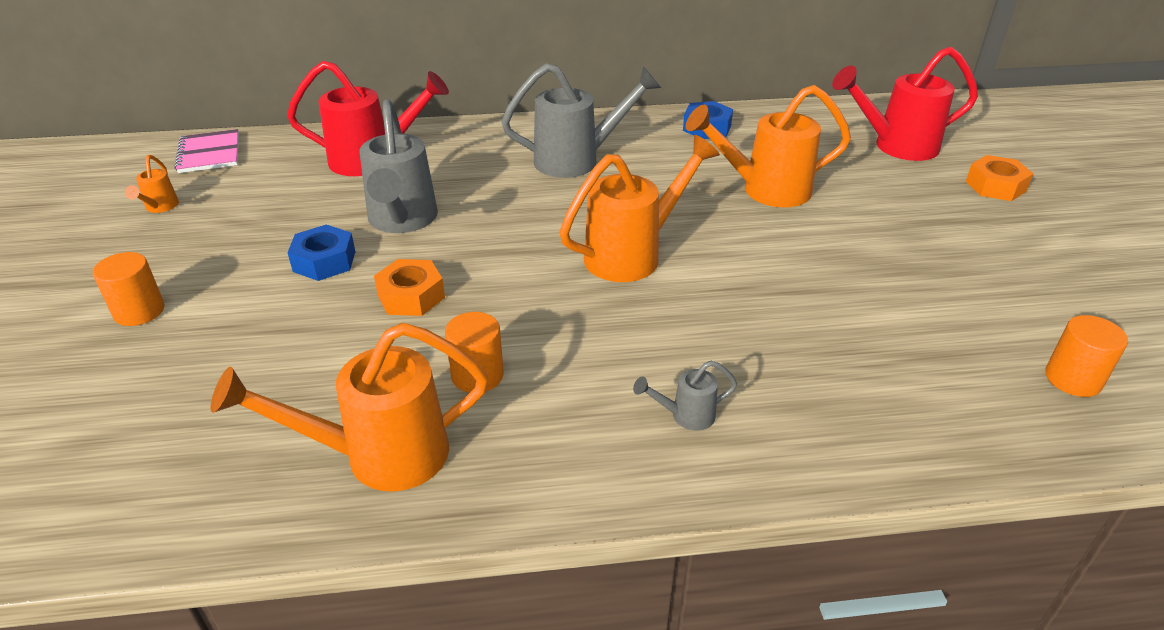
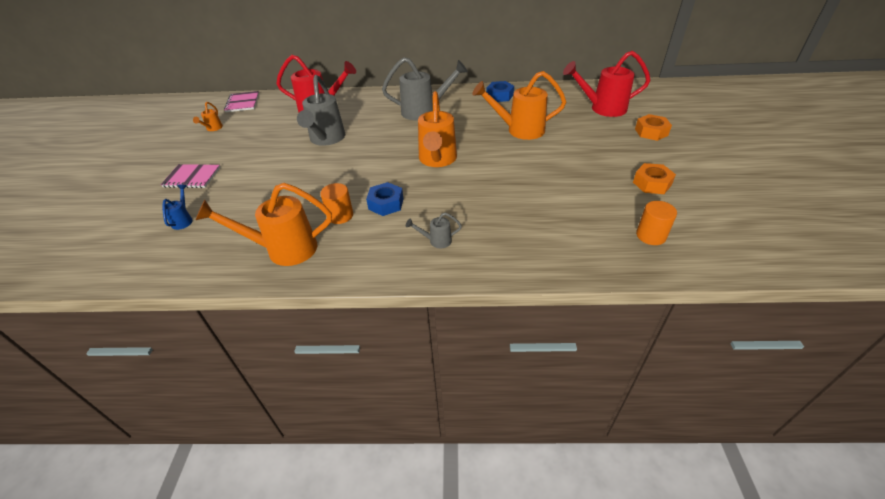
camera: 10 degrees right, 5 degrees up
(139, 311) = (192, 177): orange cylinder -> pink notebook
(142, 405) = (183, 220): none -> blue watering can
(324, 261) = (283, 158): blue nut -> blue nut (386, 204)
(411, 296) = (319, 176): orange nut -> orange nut (652, 183)
(633, 254) = (437, 160): orange watering can -> orange watering can turned 120 degrees clockwise

